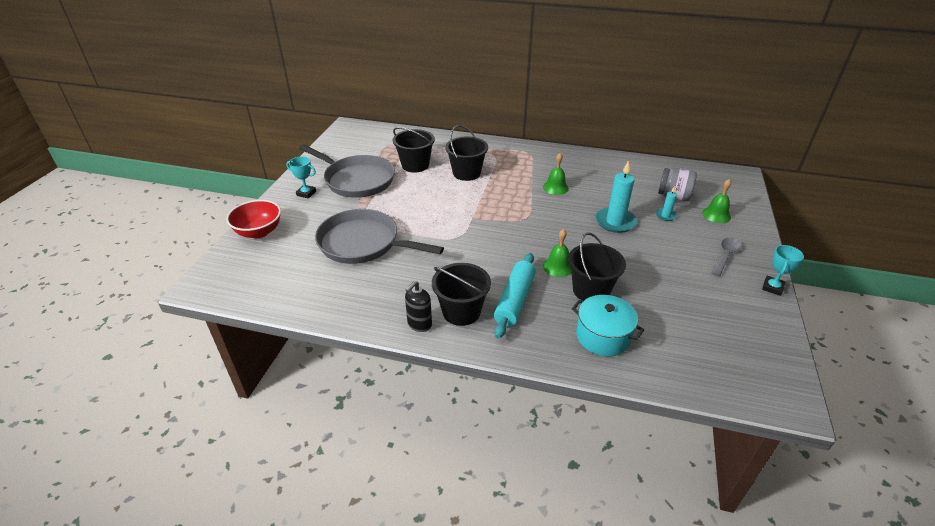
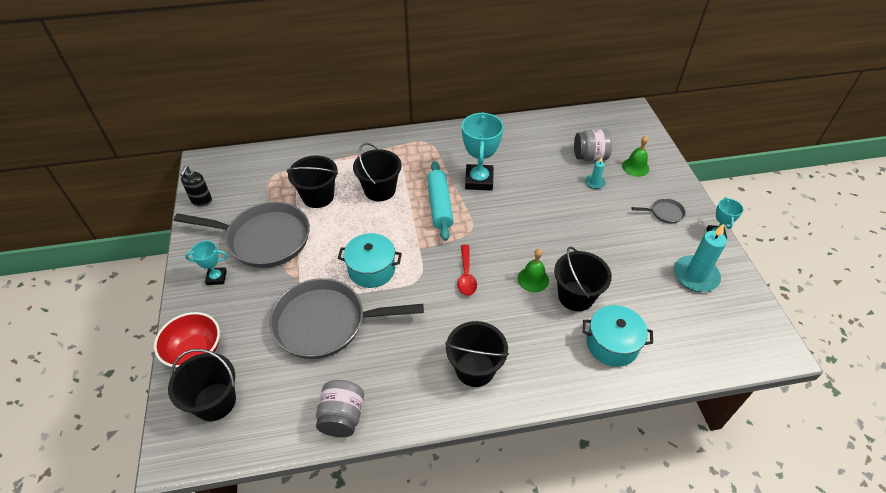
camera: 25 degrees left, 10 degrees up
(249, 265) = (215, 401): none -> black bucket
(331, 306) = (342, 417): none -> grey jar
(419, 324) = (444, 401): black soap dispenser -> black soap dispenser (201, 201)
(423, 220) = (371, 269): none -> turquoise pot
(499, 247) = (466, 275): none -> red spoon
(514, 300) = (516, 335): turquoise rolling pin -> turquoise rolling pin (439, 205)
(555, 187) = (479, 180): green bell -> turquoise trophy
(615, 222) = (555, 206): turquoise candle -> turquoise candle (695, 276)
(725, 256) = (664, 213): grey spoon -> grey pan

